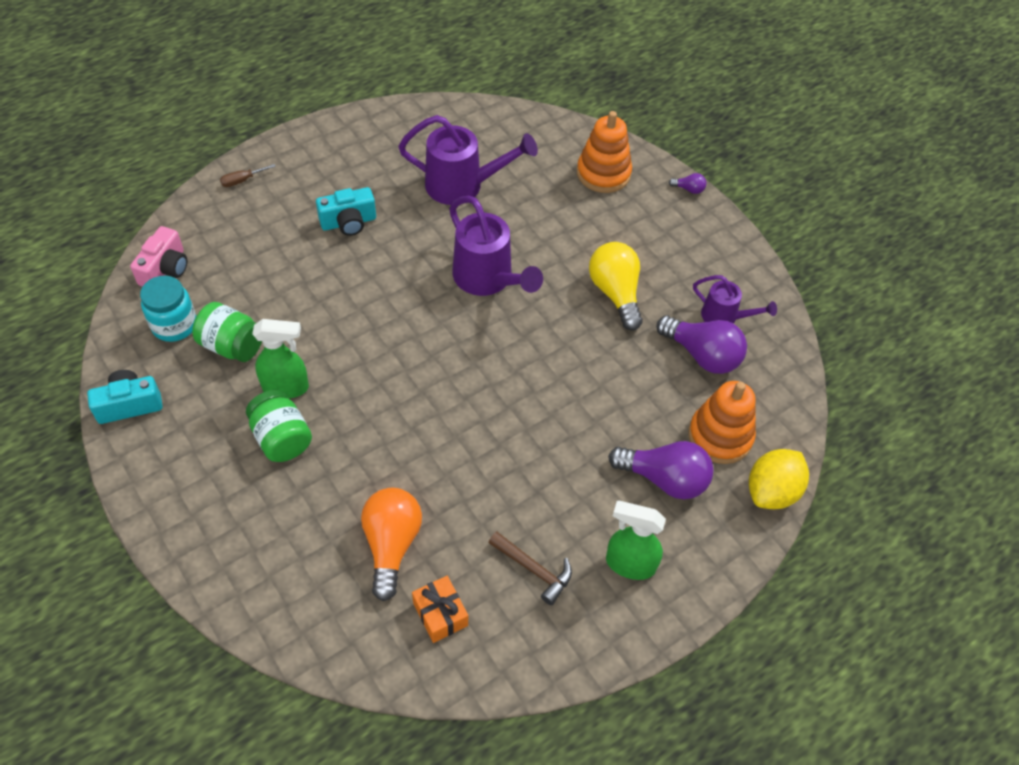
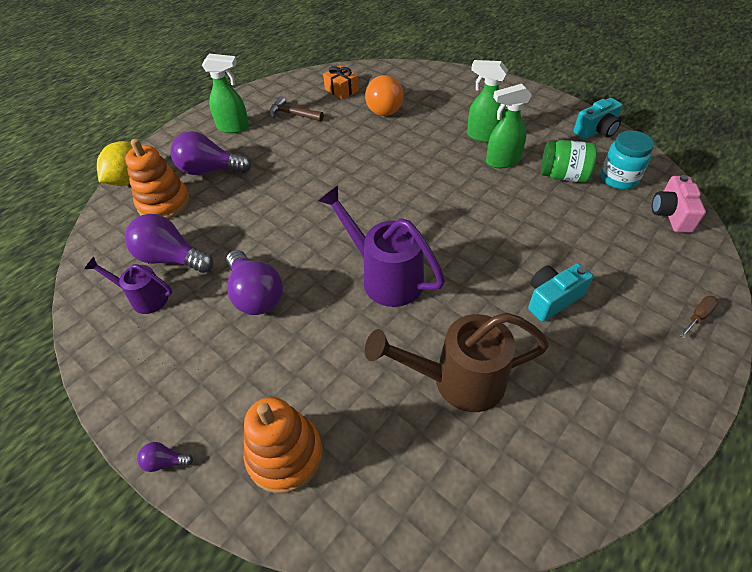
camera: 170 degrees right, 5 degrees down
(281, 438) = (482, 136): green jar -> green spray bottle
(462, 185) = (458, 380): purple watering can -> brown watering can
(615, 293) = (255, 295): yellow light bulb -> purple light bulb

